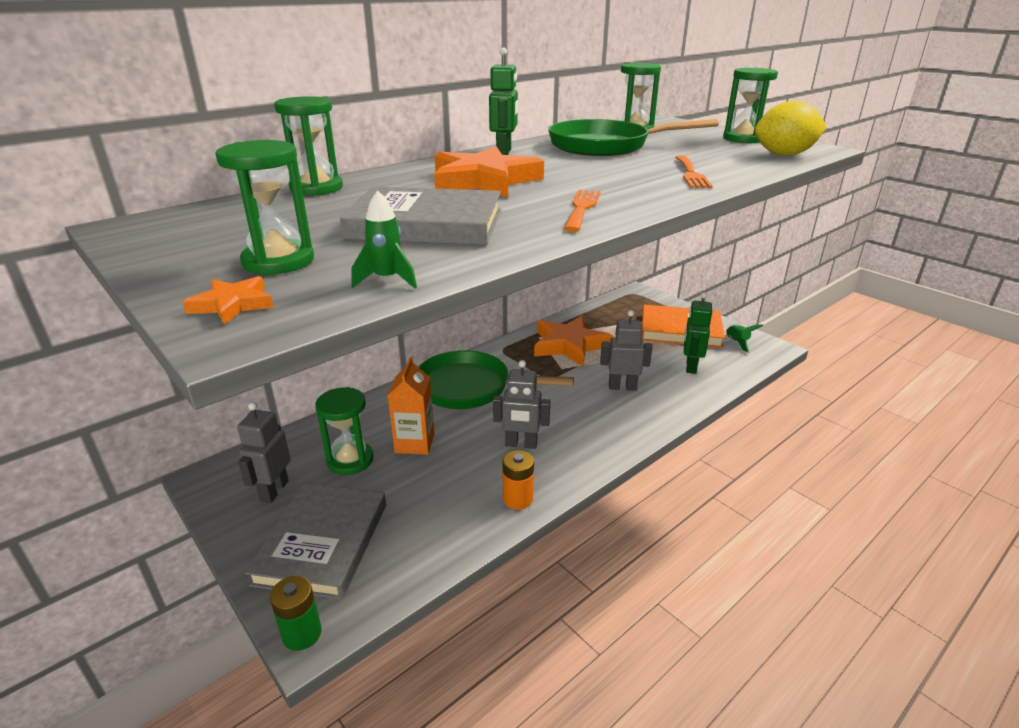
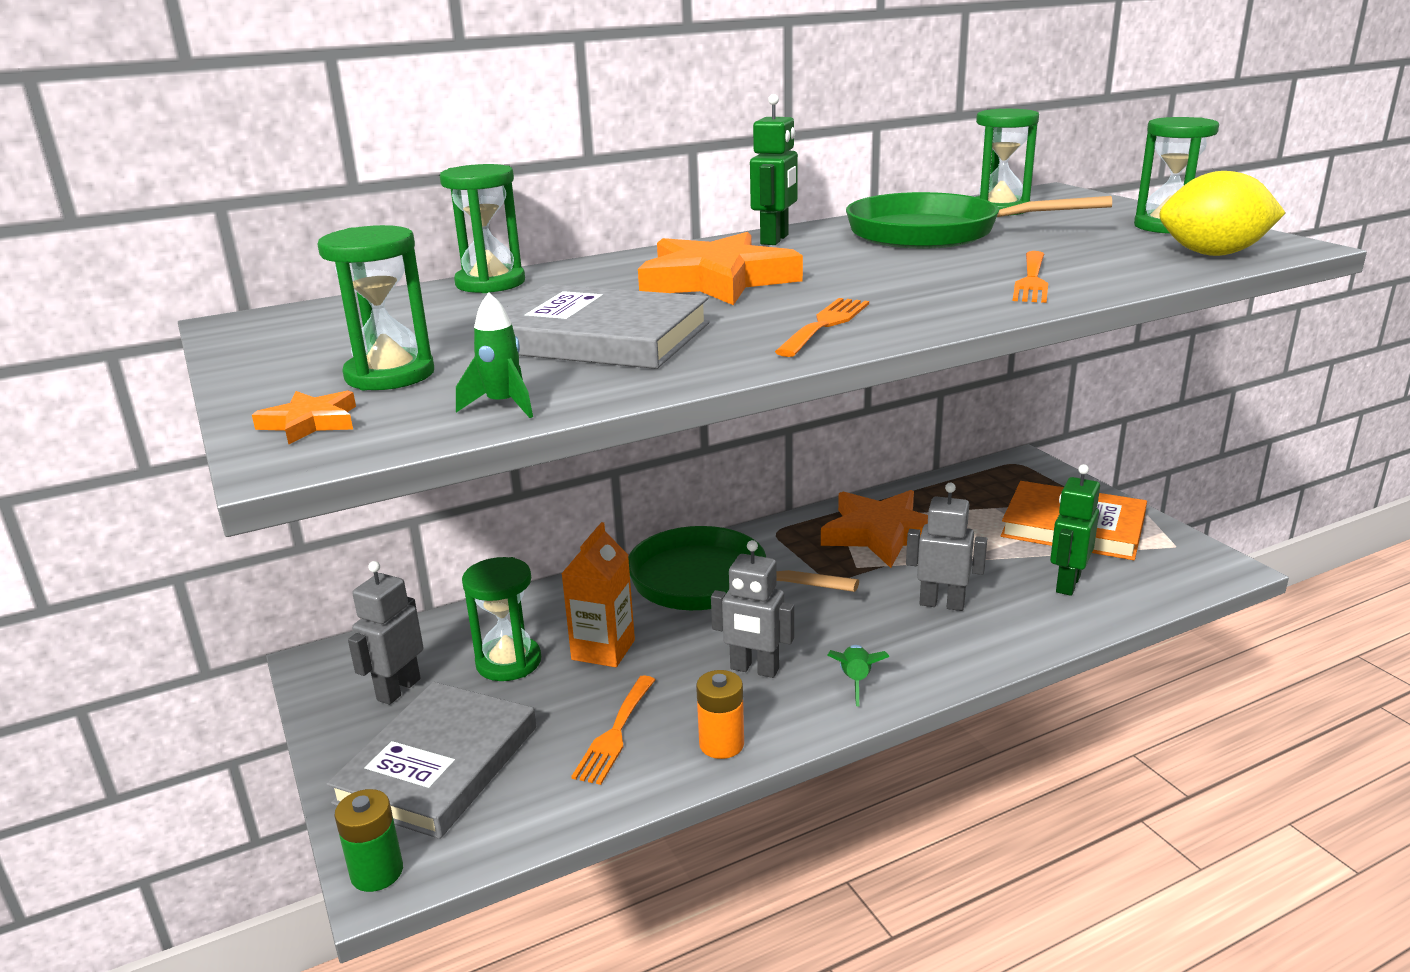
camera: 15 degrees right, 5 degrees down
(443, 502) = (615, 733): none -> orange fork
(737, 343) = (1163, 554): green rocket -> green rocket (855, 682)

